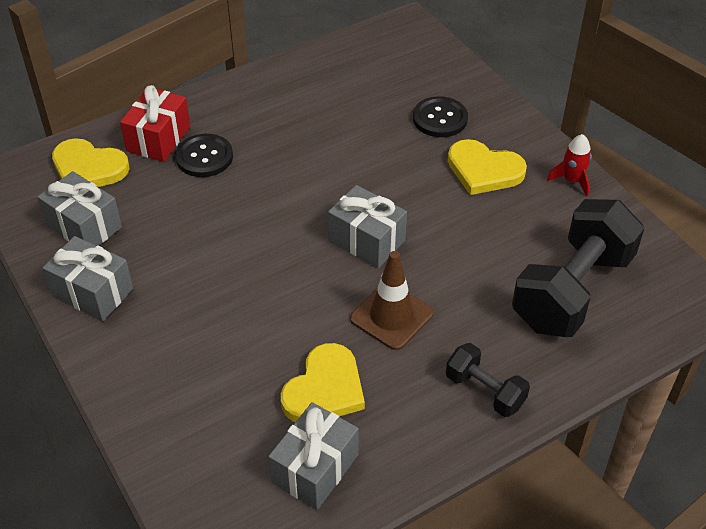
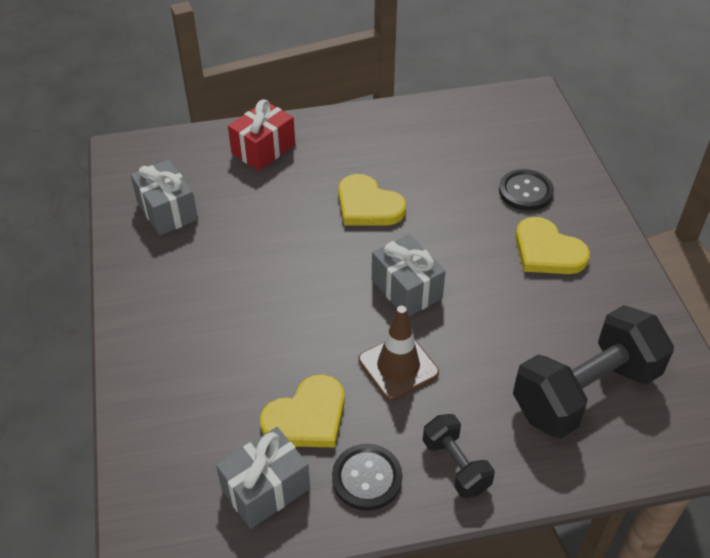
camera: 20 degrees right, 0 degrees up
(88, 168) = (193, 161): yellow heart -> yellow heart (368, 205)
(93, 292) = (148, 271): grey gift -> none
(204, 157) = (295, 175): black button -> black button (367, 478)
(572, 180) = (631, 283): red rocket -> none

